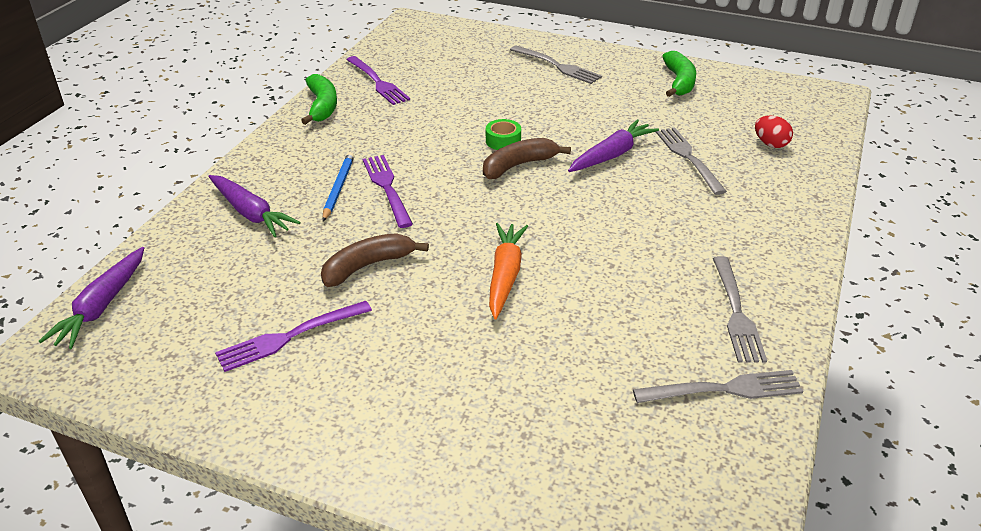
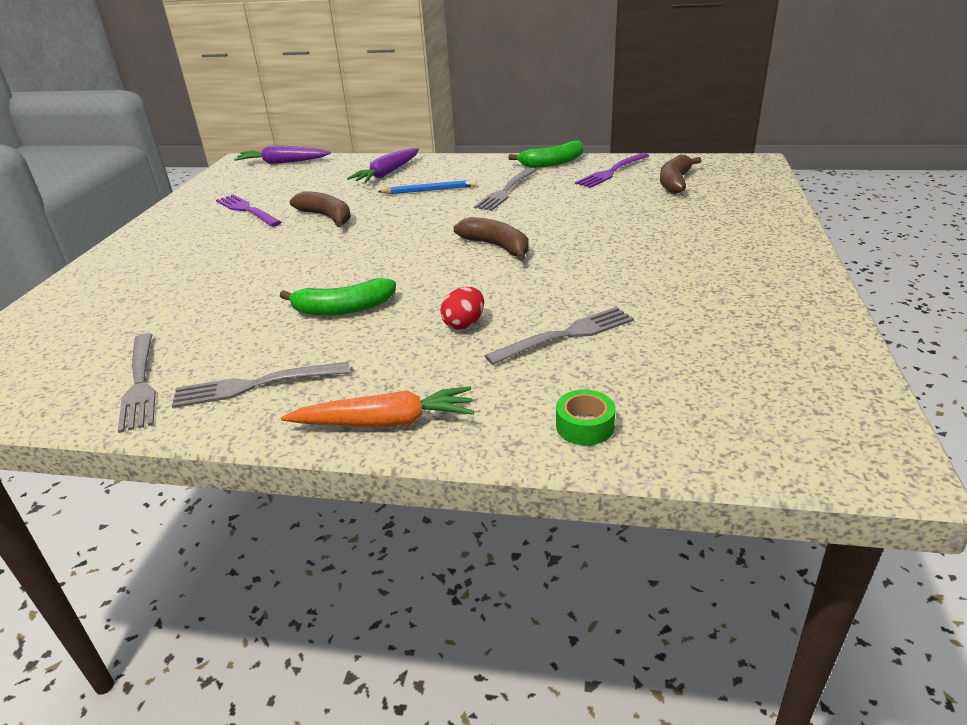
camera: 80 degrees right, 5 degrees down
(387, 188) = (436, 204): purple fork -> none
(430, 61) = (675, 182): none -> brown banana
(503, 141) = (540, 234): green tape -> green tape (585, 426)
(505, 275) = (316, 265): orange carrot -> orange carrot (385, 422)
(557, 66) = (731, 237): grey fork -> grey fork (506, 191)
(611, 155) = (544, 288): purple carrot -> none
(679, 82) = (772, 314): green banana -> green banana (343, 309)
(770, 144) = (644, 397): red egg -> red egg (464, 324)

